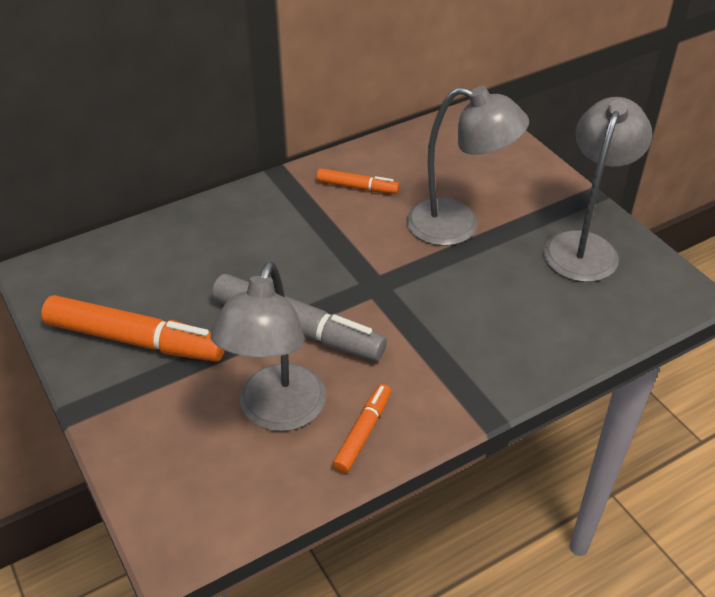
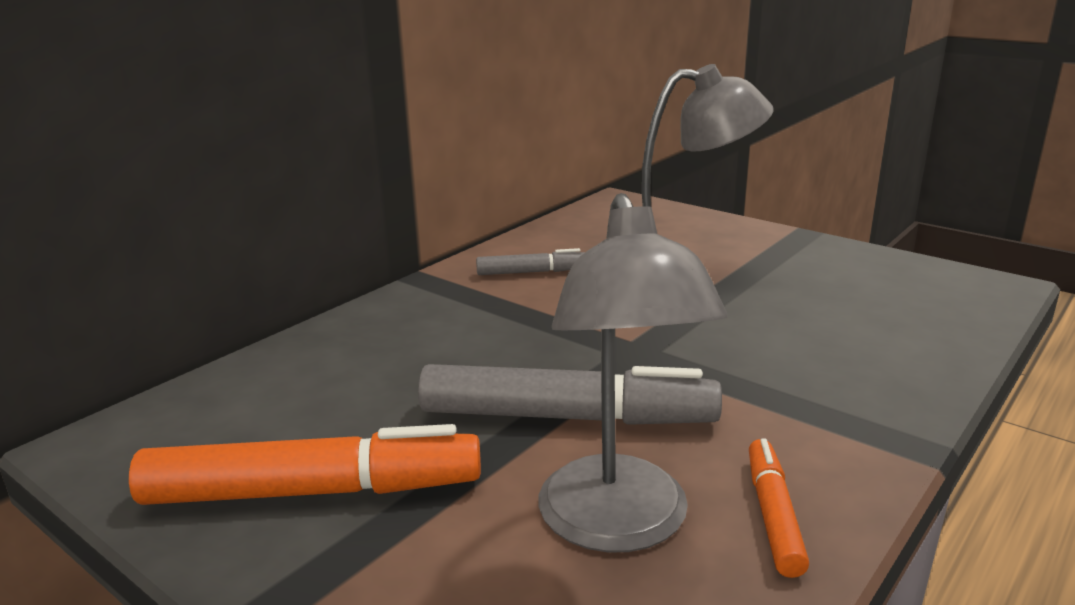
camera: 20 degrees left, 20 degrees down
(357, 187) = (531, 272): orange marker -> grey marker
(584, 246) = (844, 271): grey lamp -> none

